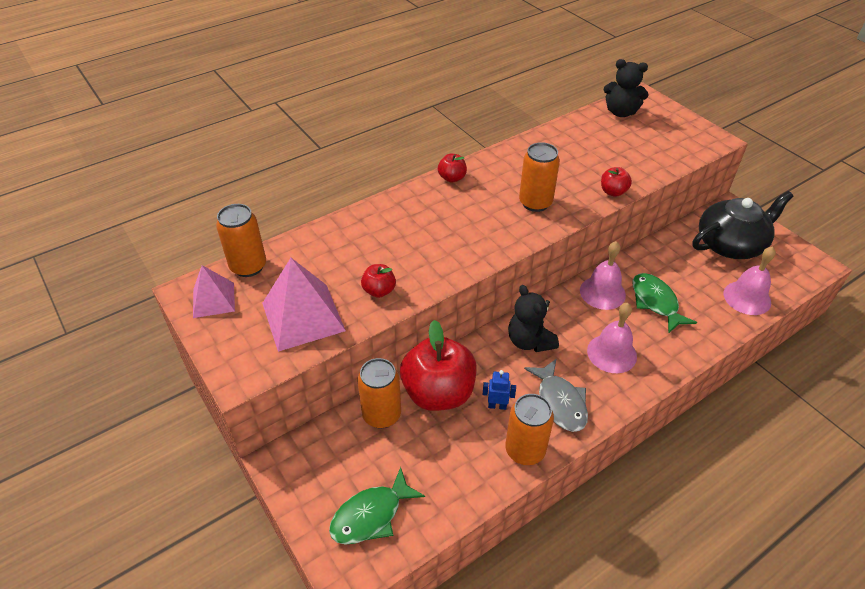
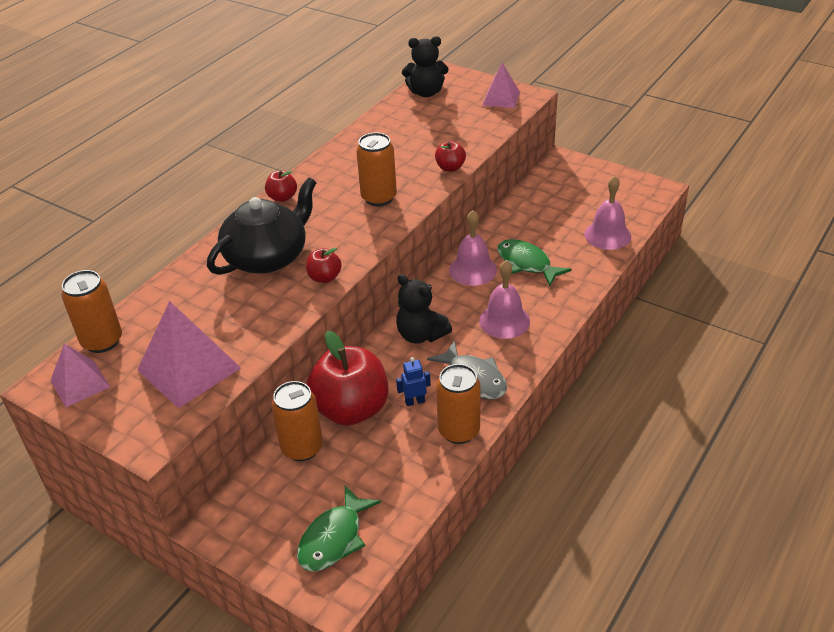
camera: 20 degrees left, 5 degrees down
(379, 291) = (258, 322): red apple -> red apple (324, 277)
(689, 136) = (501, 98): none -> pink pyramid
(730, 244) = (574, 192): black teapot -> black teapot (267, 257)

